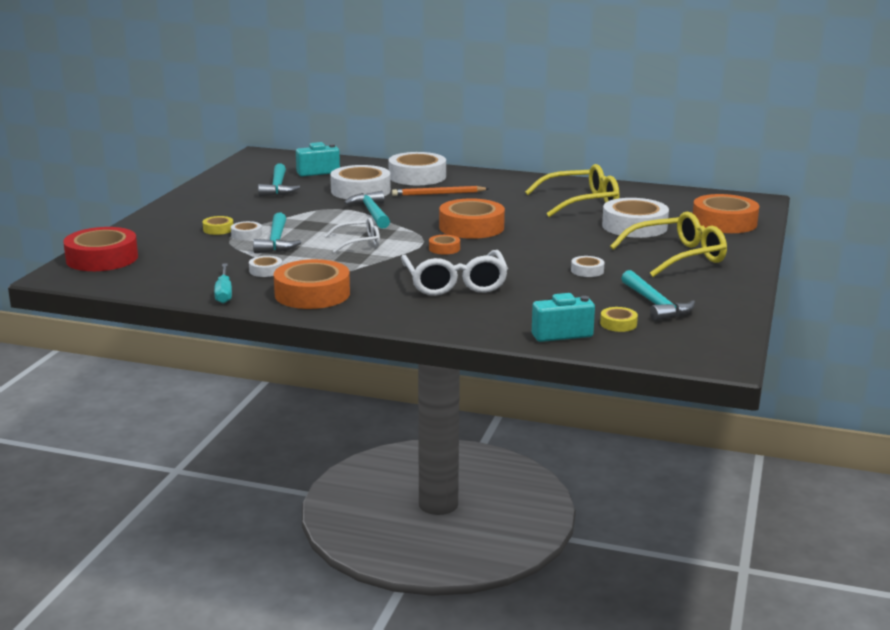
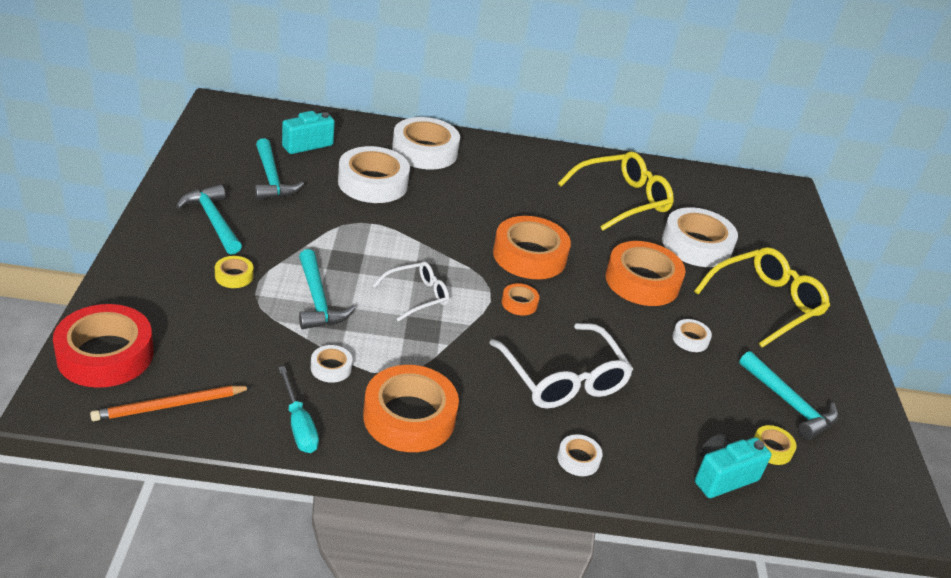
camera: 20 degrees left, 15 degrees up
(246, 235) = (274, 287): white tape -> white tape (578, 459)
(371, 213) = (405, 230): turquoise hammer -> turquoise hammer (213, 220)
(438, 194) = (463, 187): orange pencil -> orange pencil (170, 406)
(724, 222) = (778, 233): orange tape -> orange tape (642, 281)

